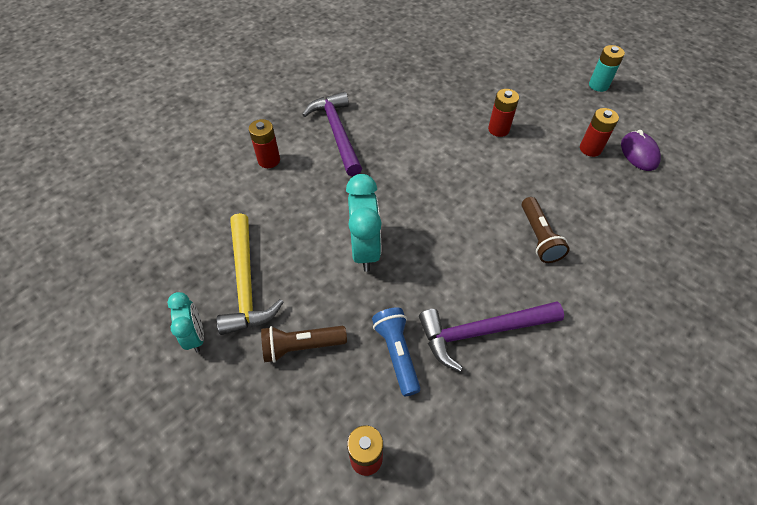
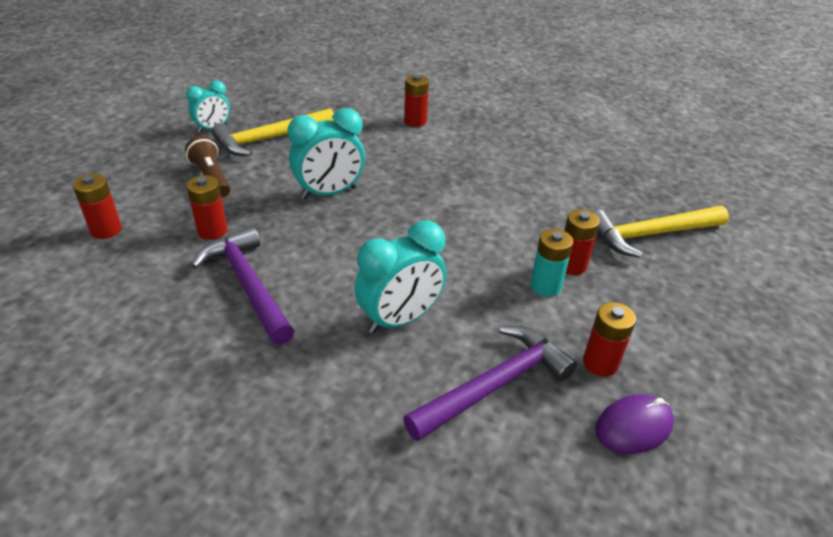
camera: 70 degrees right, 15 degrees down
(337, 132) = (478, 150): purple hammer -> purple hammer (495, 385)
(396, 353) = (212, 231): blue flashlight -> red battery
(475, 81) = (650, 234): none -> yellow hammer
(539, 237) = (400, 319): brown flashlight -> turquoise clock
(598, 85) = (764, 367): turquoise battery -> turquoise battery (545, 286)

